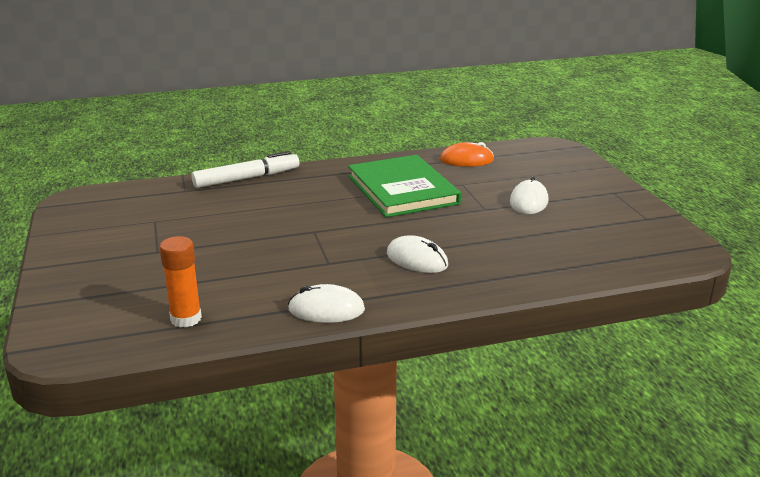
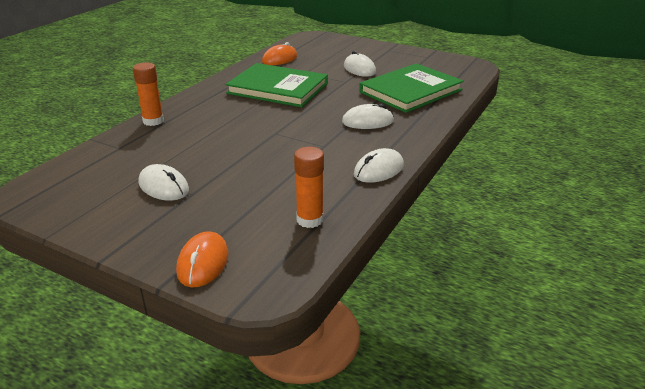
camera: 45 degrees left, 5 degrees up
(65, 306) = (203, 262): none -> orange mouse
(152, 236) = (163, 187): none -> white mouse
(247, 178) = (153, 121): white marker -> orange glue stick
(534, 249) = (410, 91): none -> green book

